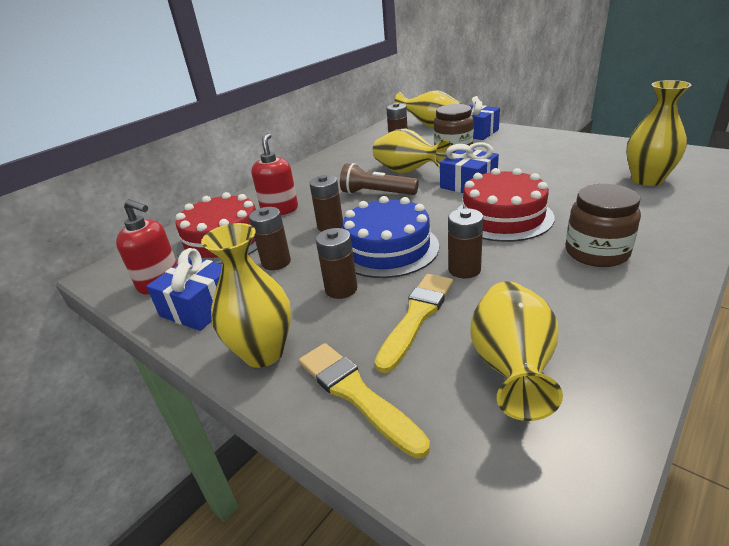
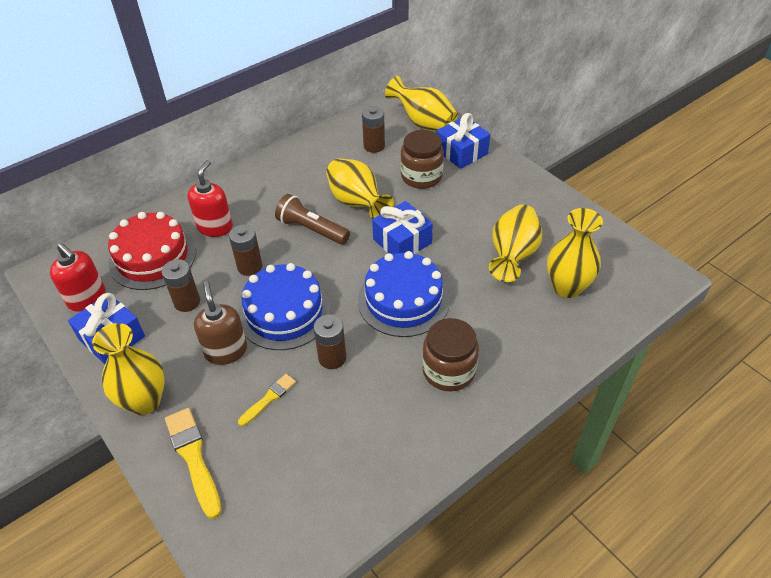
camera: 10 degrees right, 15 degrees up
(341, 289) = (226, 351): brown battery -> brown soap dispenser
(417, 316) = (269, 398): yellow brush -> yellow brush, size x0.60
(503, 217) = (403, 300): red cake -> blue cake
(511, 367) = (308, 466): yellow vase -> yellow vase (512, 256)

